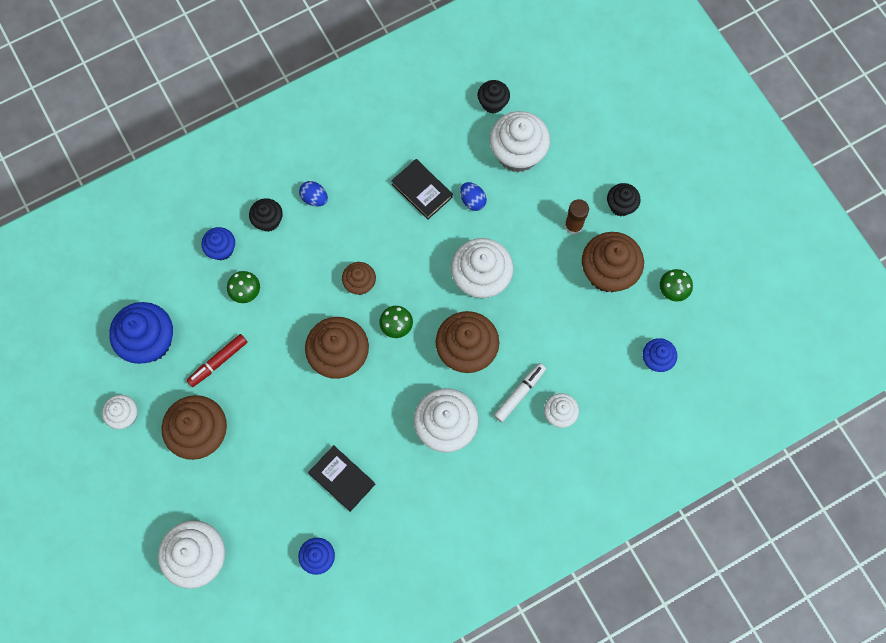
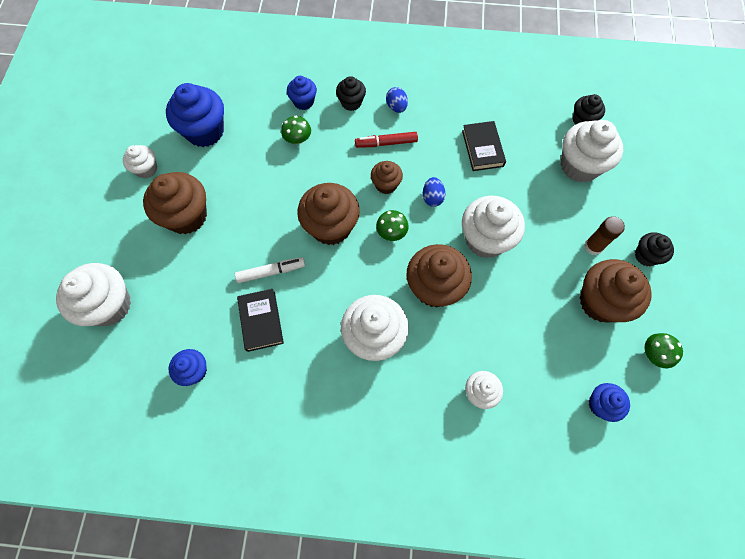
camera: 35 degrees right, 5 degrees down
(218, 362) = (239, 174): red marker -> red marker (386, 143)
(472, 200) = (518, 178): blue egg -> blue egg (432, 198)
(519, 393) = (456, 351): white marker -> white marker (271, 272)

